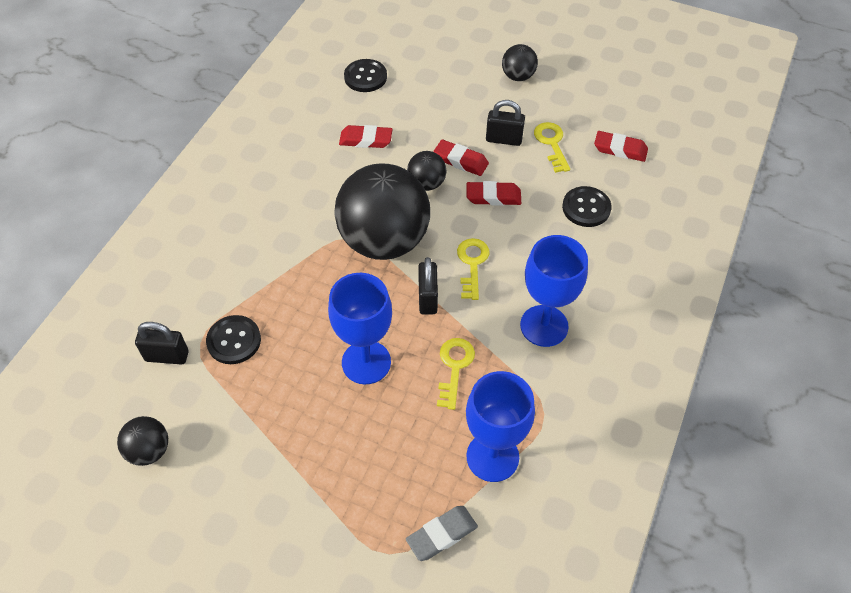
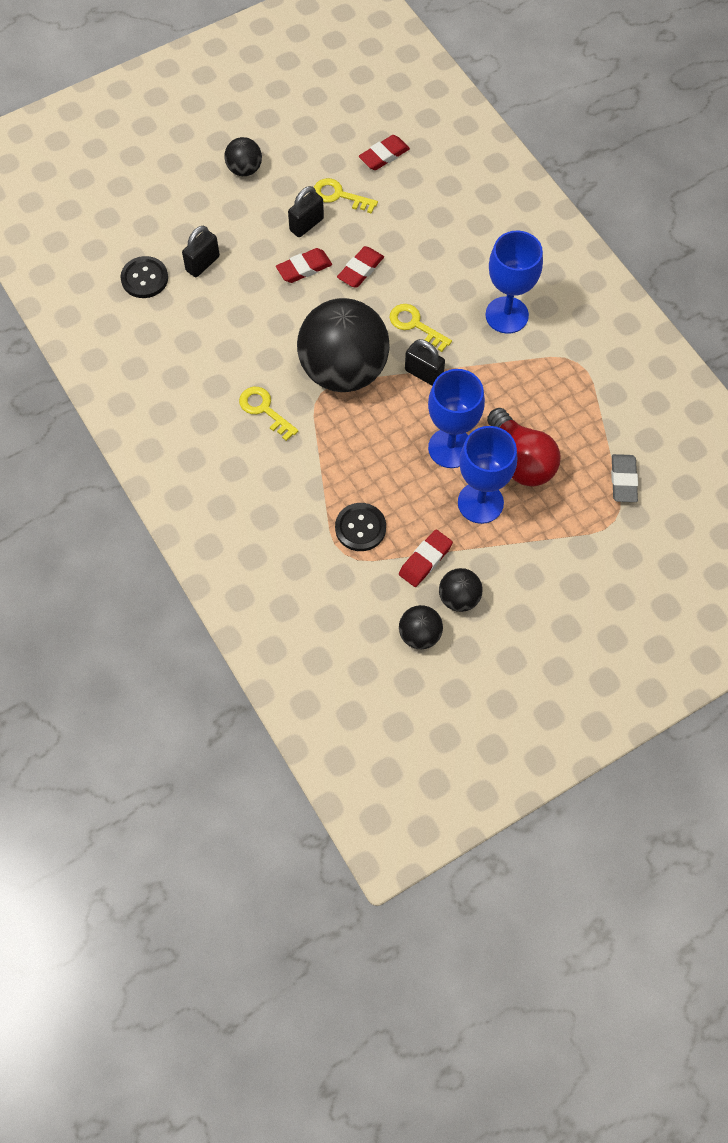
camera: 55 degrees left, 10 degrees up
(167, 356) = (338, 583): black padlock -> black padlock (202, 263)
(366, 140) = (222, 321): red eraser -> red eraser (425, 560)
(396, 428) = (521, 460): none -> red light bulb
(426, 183) = (308, 306): black ball -> black ball (459, 598)
(454, 367) = (498, 393): yellow key -> yellow key (264, 410)
(492, 457) = (588, 414): blue goblet -> blue goblet (480, 502)
(586, 208) = (422, 217): black button -> none

